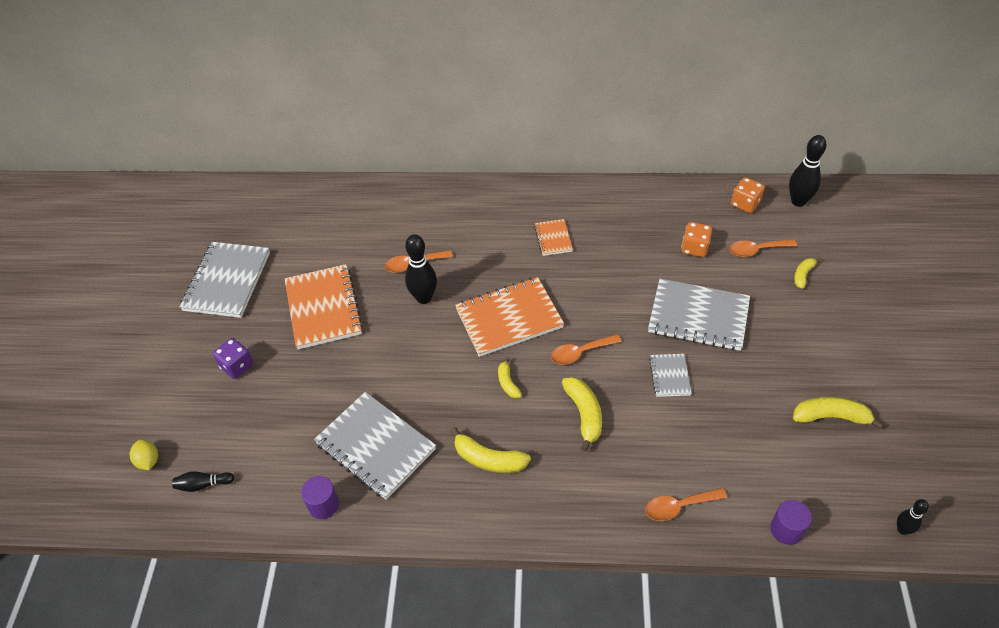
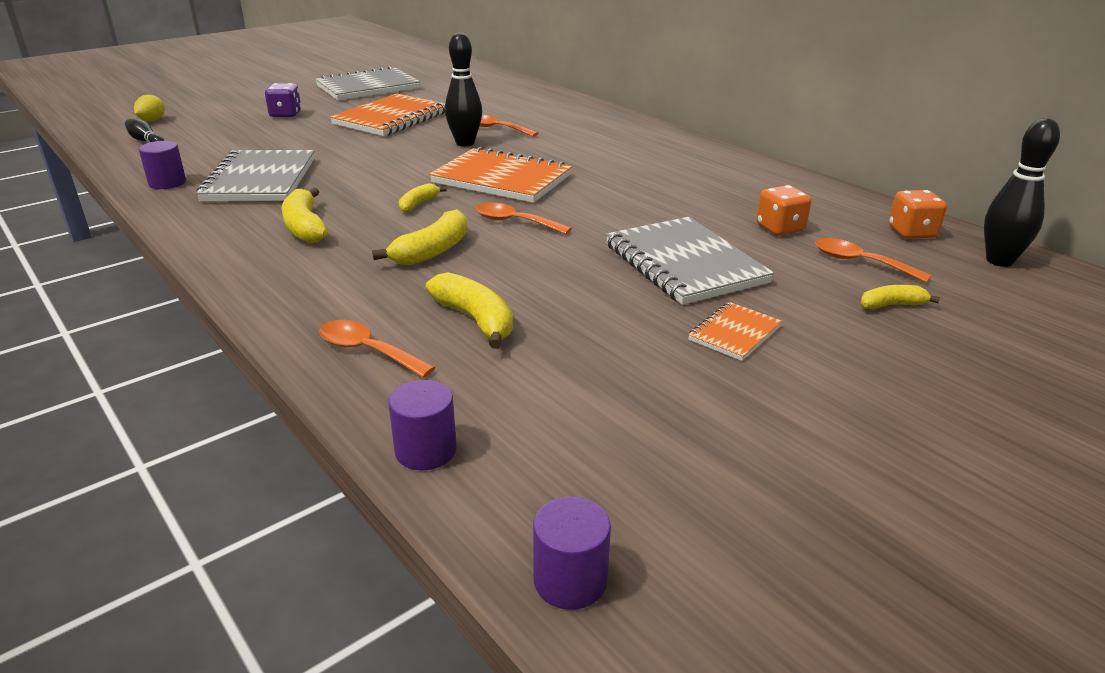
camera: 45 degrees right, 20 degrees down
(553, 238) = (640, 164): orange notebook -> orange notebook (734, 333)
(669, 376) = (564, 277): grey notebook -> none
(831, 417) = (691, 415): yellow banana -> yellow banana (476, 320)
(902, 529) = (570, 580): black bowling pin -> purple cylinder

